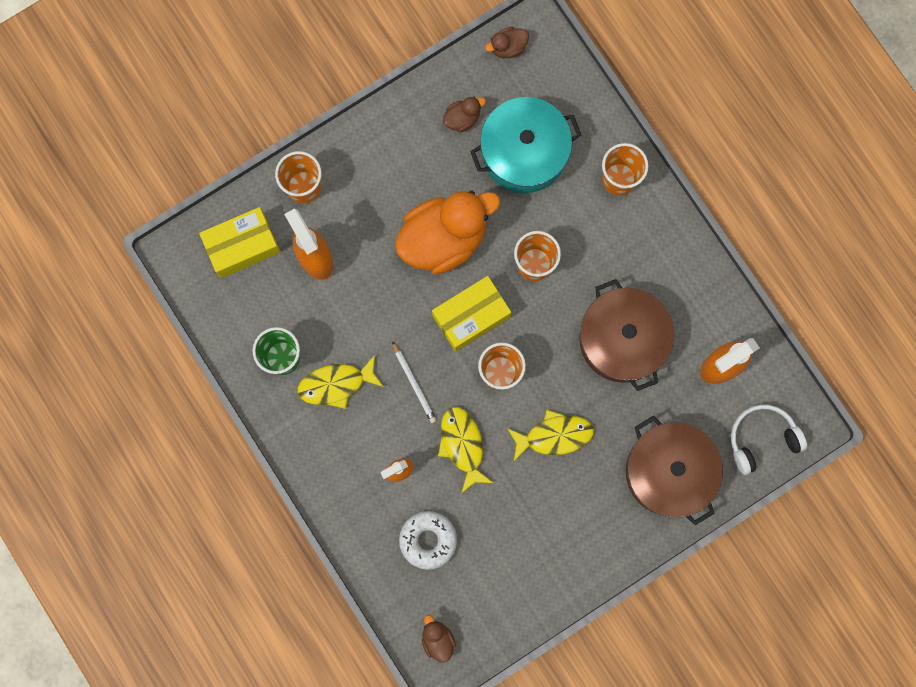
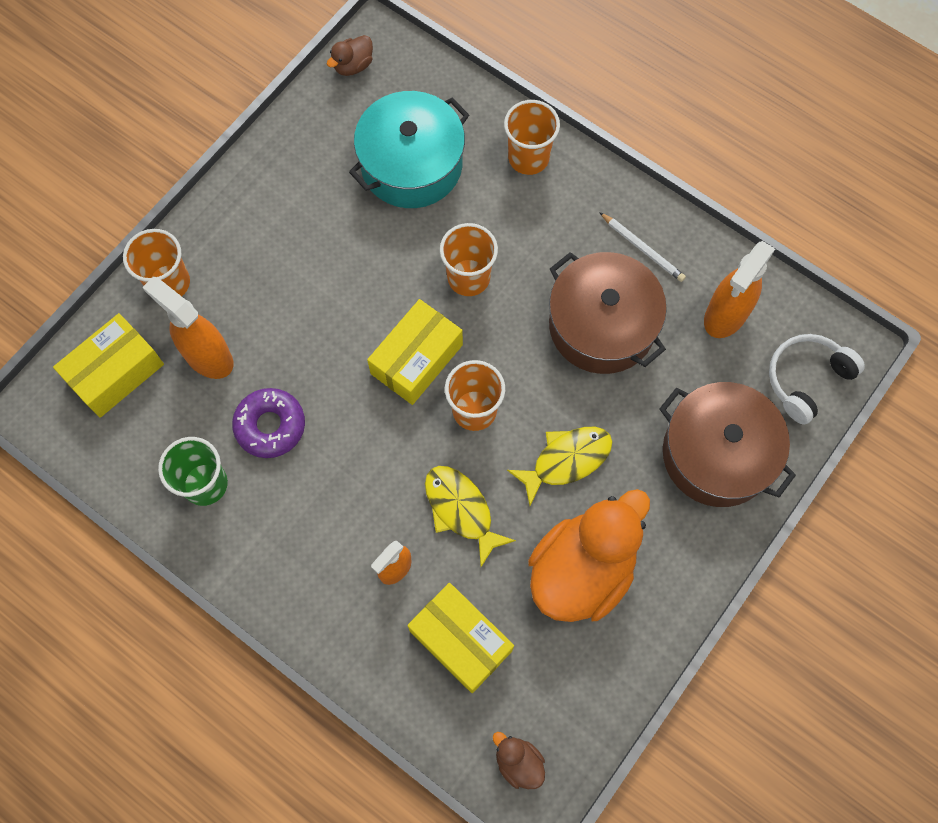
camera: 20 degrees left, 10 degrees down
(336, 384) = (282, 492): yellow fish -> none
(344, 329) = (270, 426): none -> purple donut
(414, 383) = (376, 459): white pencil -> white pencil (642, 248)
(428, 540) = (461, 640): white donut -> yellow box
(443, 239) = (353, 285): orange duck -> orange duck (582, 570)
(462, 118) = (328, 152): brown duck -> none

